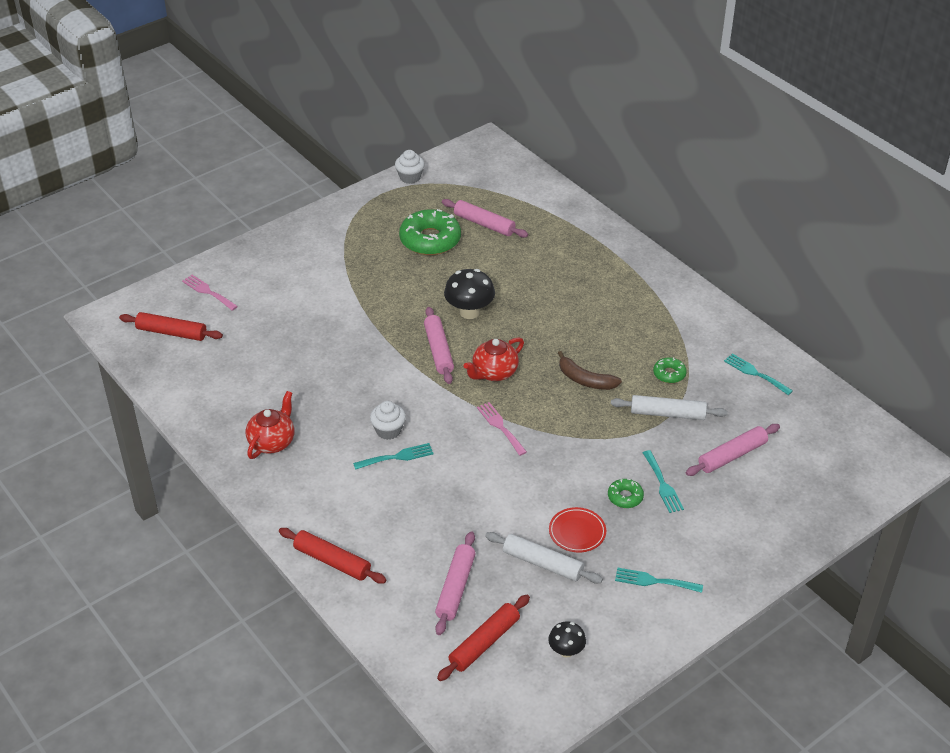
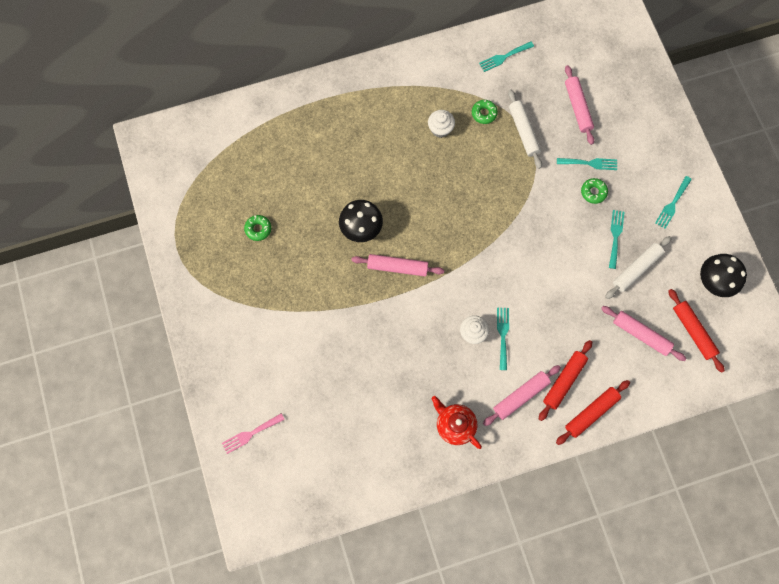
camera: 70 degrees left, 30 degrees up
(171, 332) = (293, 477): red rolling pin -> red rolling pin (564, 381)
(410, 177) = (164, 218): white cupcake -> white cupcake (440, 129)
(430, 240) = (258, 229): green donut -> green donut, size x0.49
(484, 224) = (256, 179): pink rolling pin -> pink rolling pin (520, 396)
(494, 372) = (437, 234): red teapot -> none
(500, 426) = (496, 250): pink fork -> none
(566, 651) = (714, 282): black mushroom -> black mushroom, size x1.69
(577, 532) = (615, 236): red plate -> turquoise fork
(585, 380) = (469, 173): brown banana -> none
(667, 413) = (523, 131): white rolling pin -> white rolling pin turned 45 degrees counterclockwise

